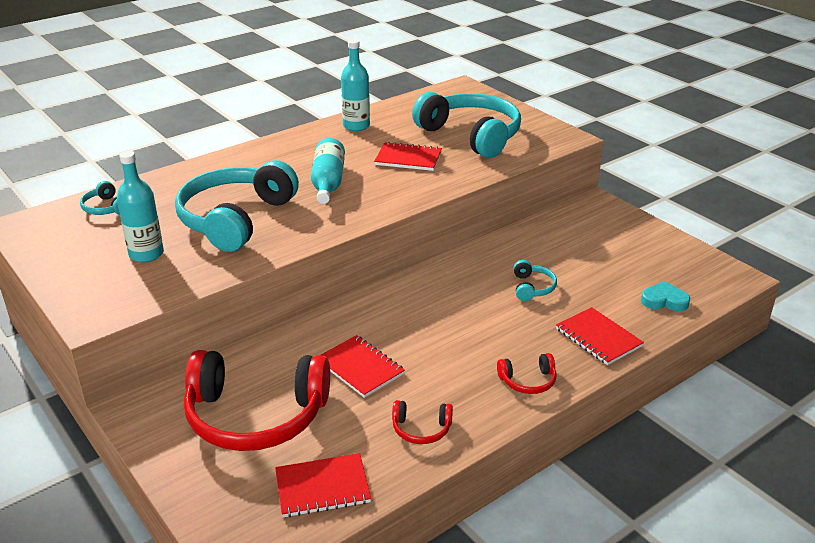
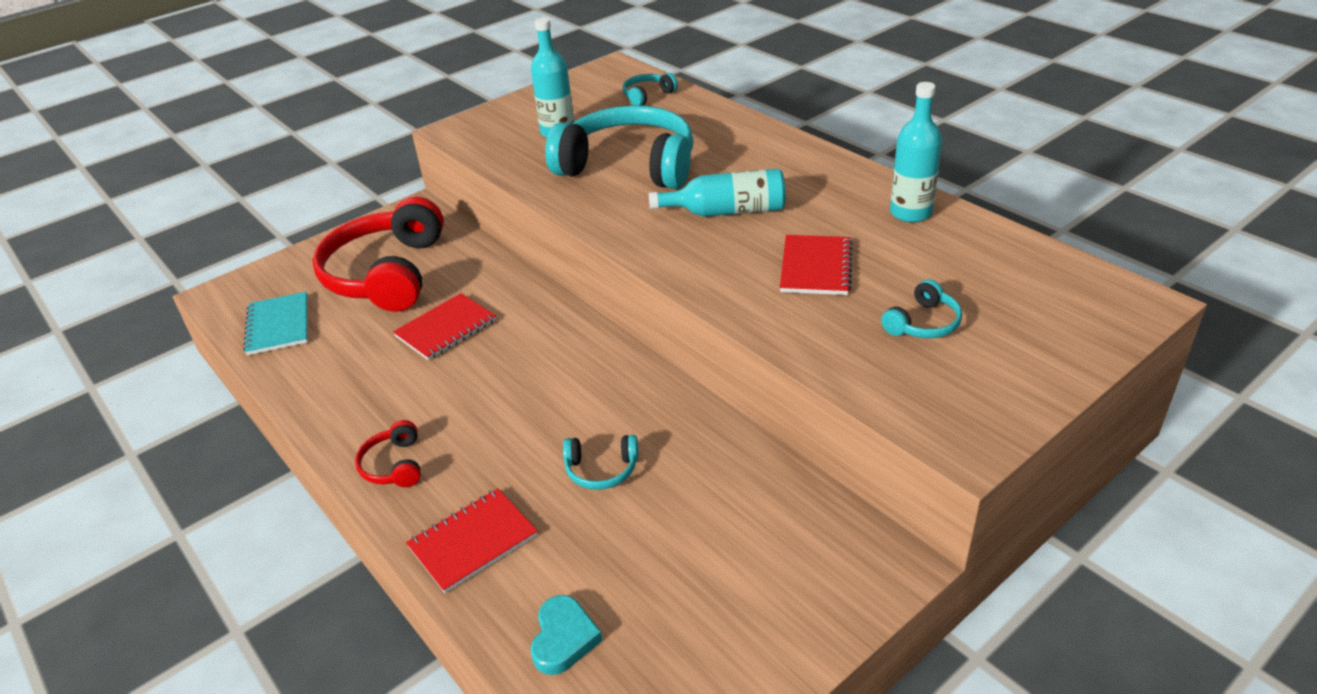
camera: 90 degrees right, 5 degrees up
(322, 487) = (278, 325): red notebook -> turquoise notebook
(421, 429) = (336, 381): red headphones -> none
(471, 135) = (923, 323): turquoise headphones -> turquoise headphones, size x0.42

